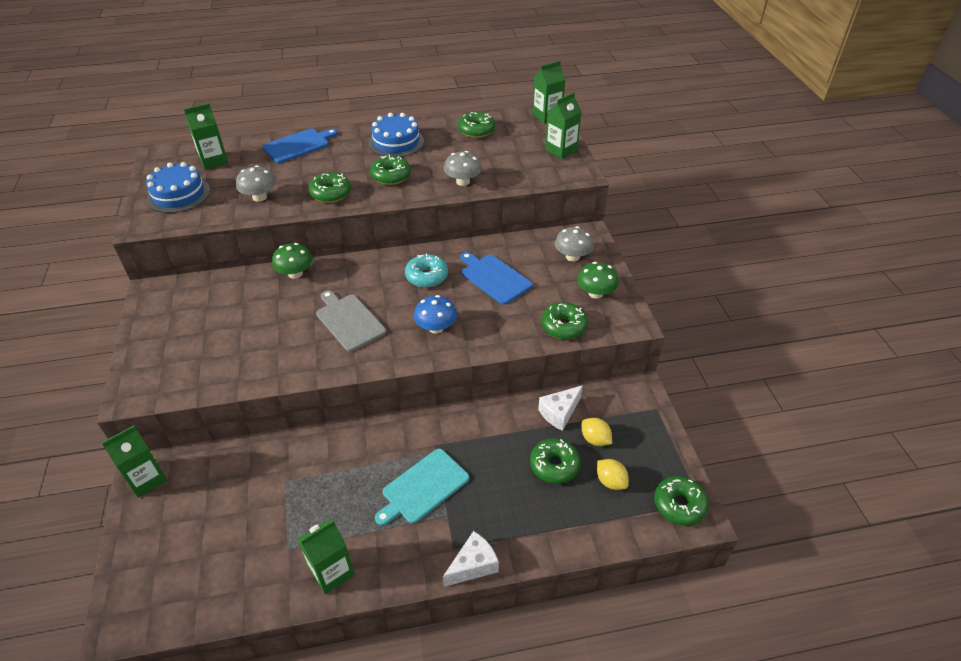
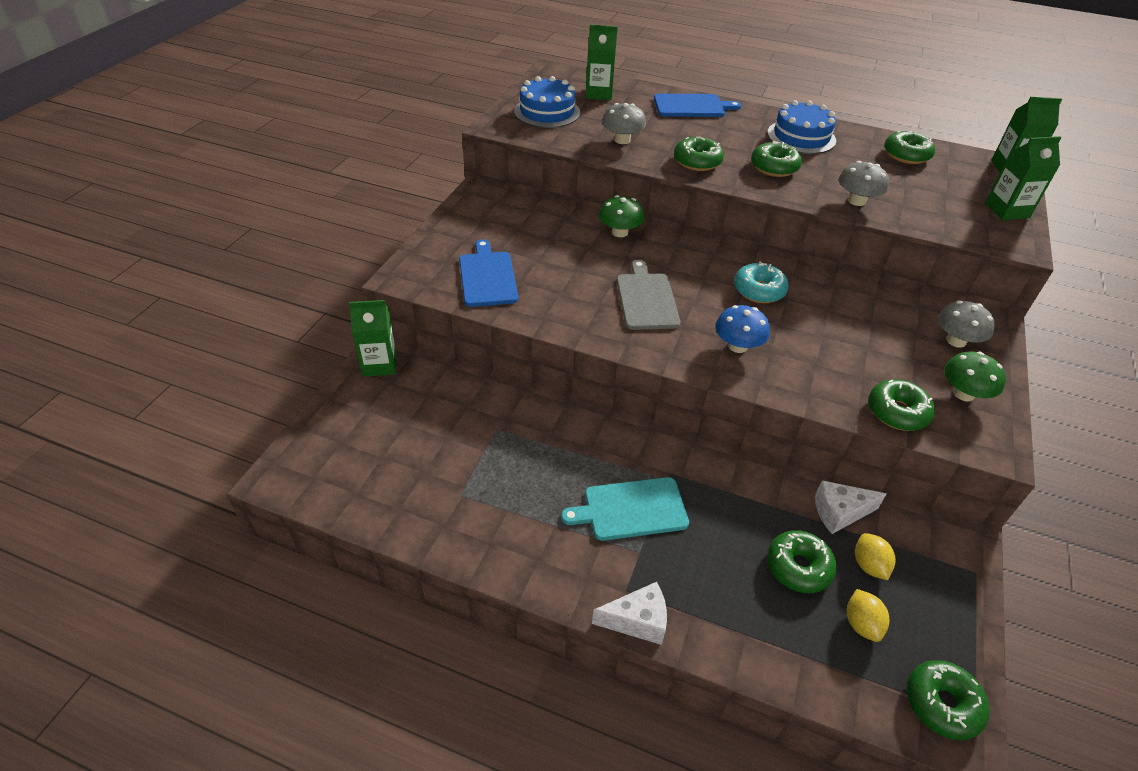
camera: 30 degrees right, 0 degrees up
(332, 571) = (488, 540): green carton -> none
(494, 278) = (839, 323): blue cutting board -> blue cutting board (487, 277)

